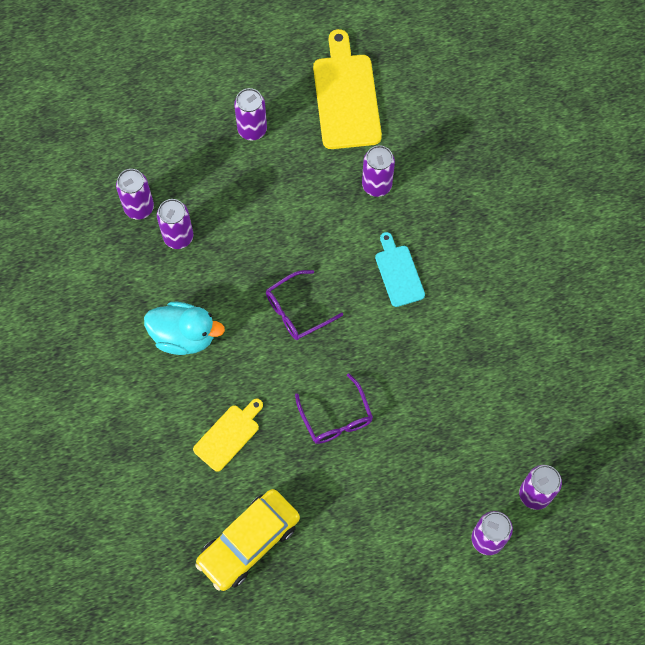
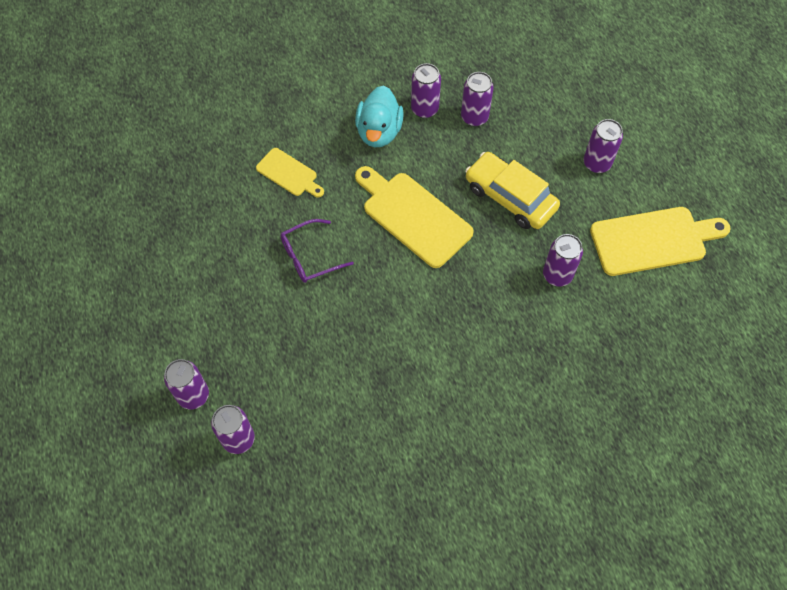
camera: 85 degrees right, 5 degrees down
(139, 208) = (498, 85): purple can -> purple can (424, 109)
(249, 542) = (193, 198): yellow car -> yellow car (510, 197)
(297, 311) = (413, 216): purple glasses -> yellow cutting board
(398, 273) = (463, 300): turquoise cutting board -> none

